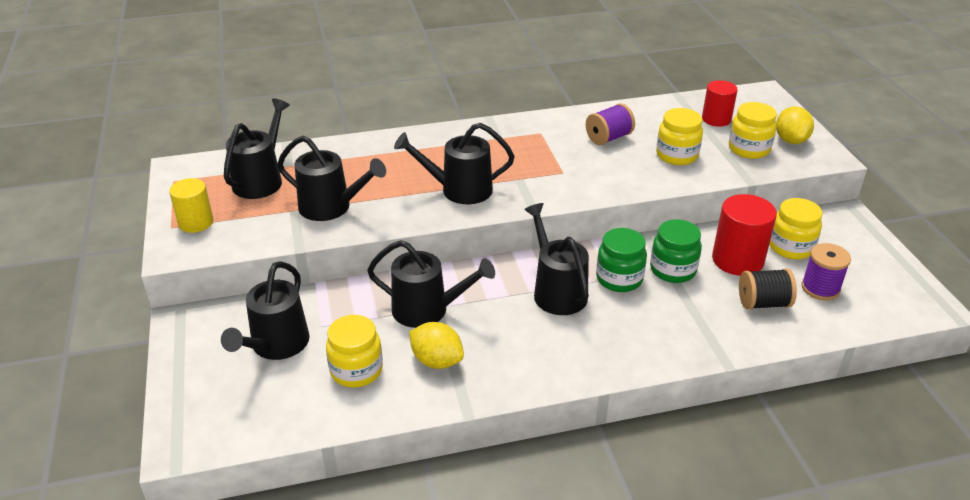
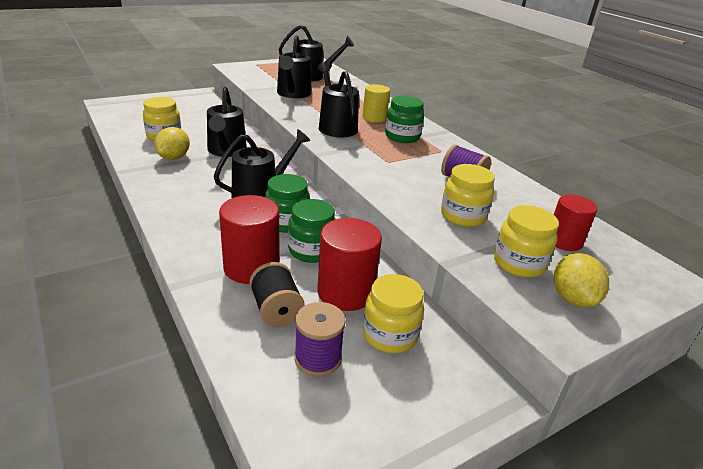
camera: 70 degrees right, 5 degrees down
(196, 222) = (262, 68): yellow cylinder -> yellow cylinder (374, 118)
(276, 345) = (185, 114): black watering can -> none
(499, 149) = (402, 137): none -> green jar
(699, 312) = (251, 267): none -> red cylinder
(791, 140) = (572, 298): yellow lemon -> yellow lemon turned 75 degrees counterclockwise

